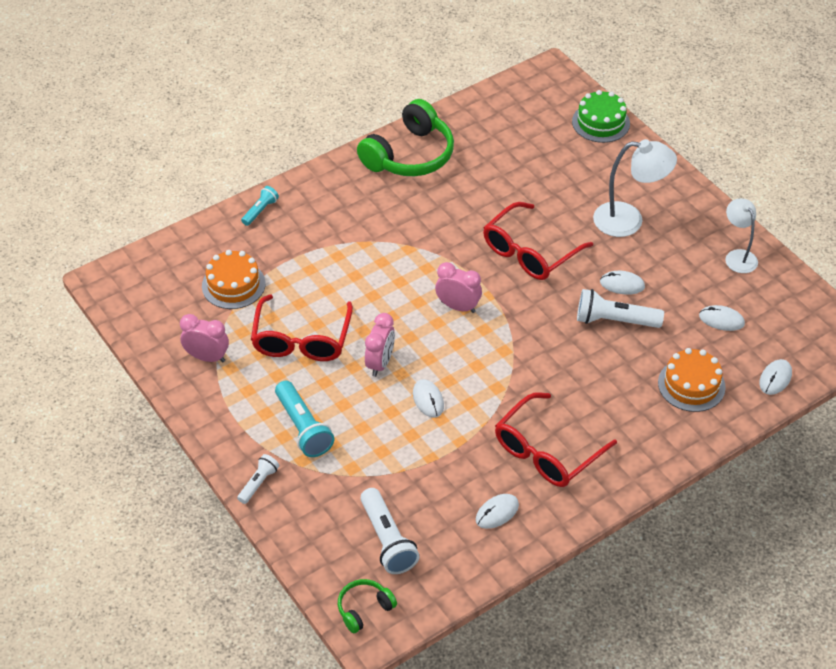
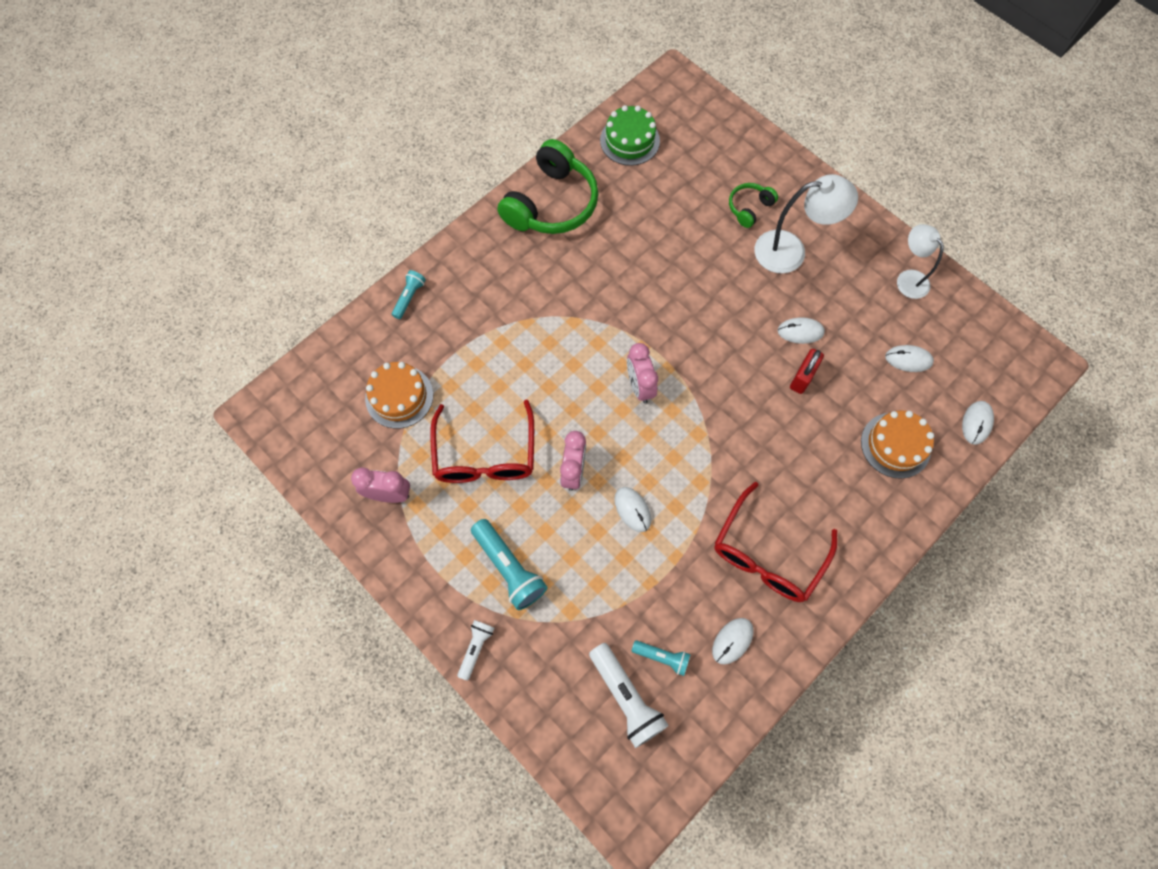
camera: 10 degrees left, 20 degrees up
(364, 609) = (619, 791): green headphones -> green headphones (749, 208)
(428, 515) = (662, 657): none -> turquoise flashlight
(458, 306) = (639, 386): pink clock -> pink clock turned 120 degrees counterclockwise
(530, 251) = (699, 305): red glasses -> none
(600, 122) = (737, 134): green cake -> green cake (629, 140)
(614, 320) = (802, 378): white flashlight -> red padlock

